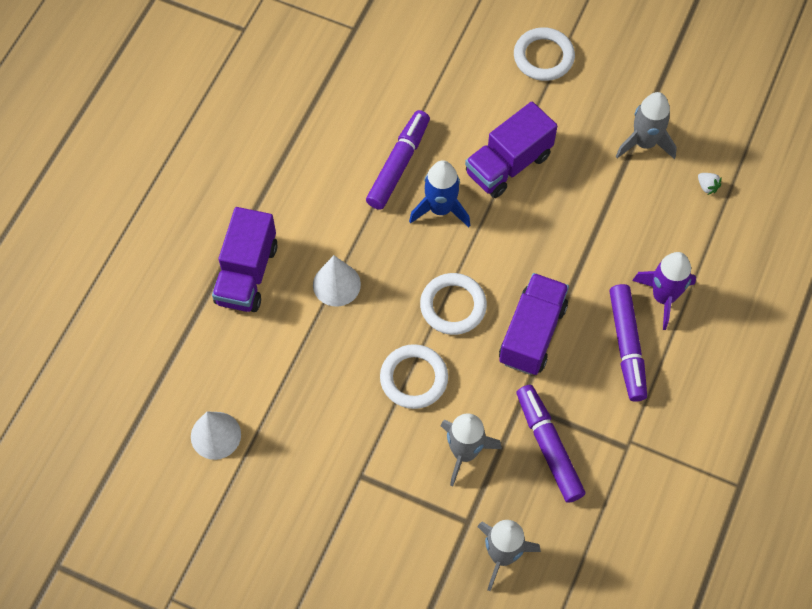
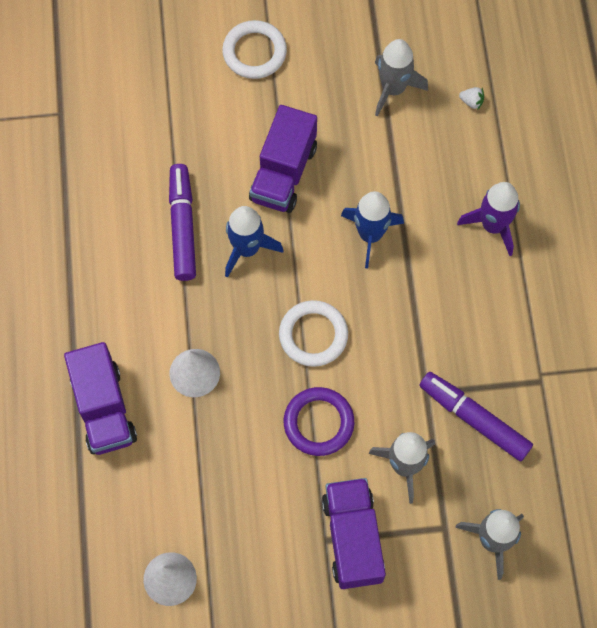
camera: 30 degrees left, 5 degrees up
(414, 378) = (318, 423): white ring -> purple ring
(532, 333) = (399, 322): purple truck -> purple truck (352, 538)
(551, 250) = (370, 234): none -> blue rocket
(627, 346) = (488, 288): purple marker -> none

